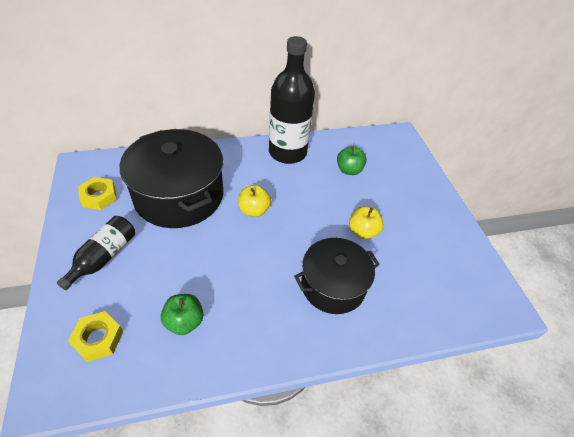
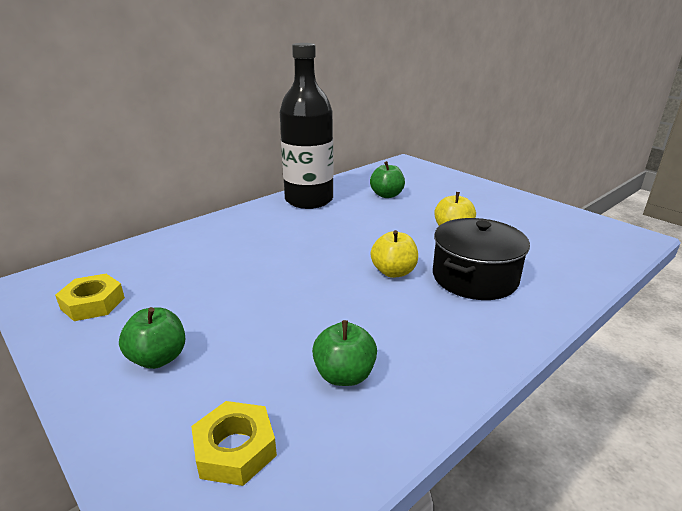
camera: 25 degrees left, 20 degrees down
(104, 257) = (158, 358): black bottle -> green apple
(179, 196) = (213, 267): black pot -> none
(254, 210) = (321, 251): yellow apple -> yellow apple (393, 272)

